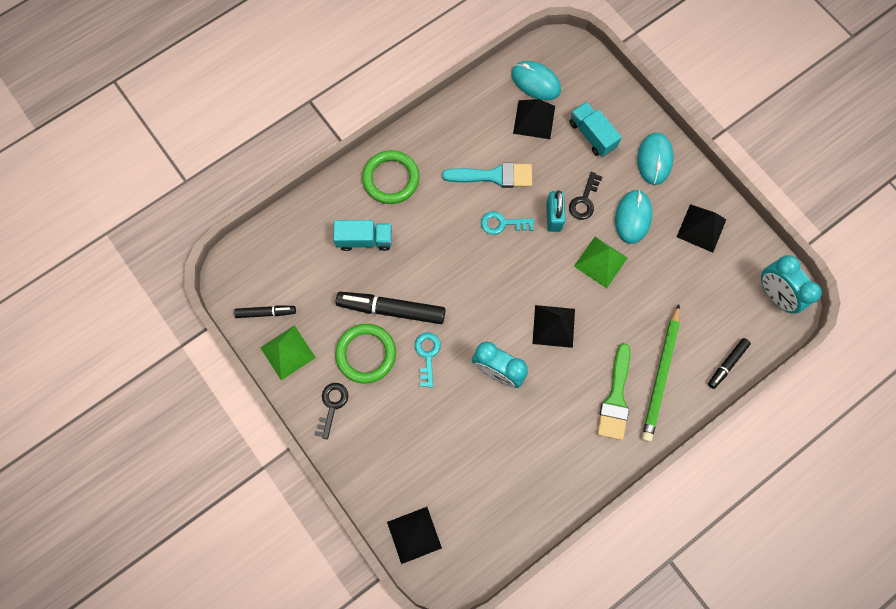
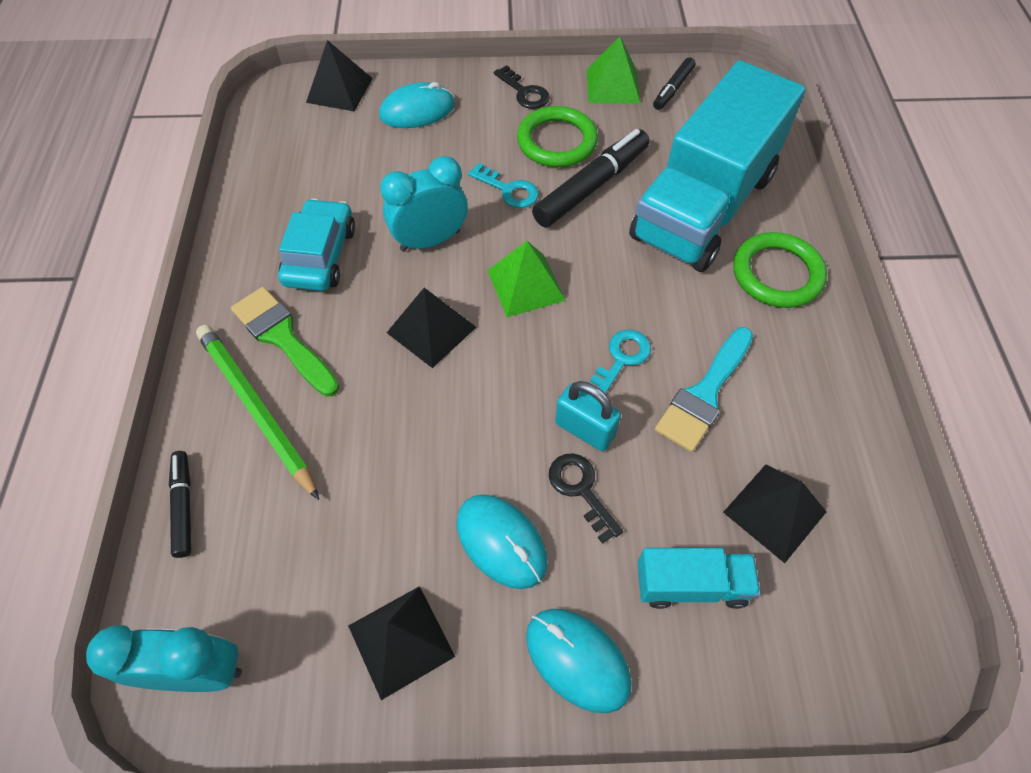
camera: 125 degrees right, 15 degrees down
(364, 240) = (703, 206): turquoise truck -> turquoise truck, size x2.31
(535, 82) = (851, 563): turquoise mouse -> turquoise mouse (417, 110)
(552, 425) = (320, 255): none -> turquoise car
(600, 262) = (469, 445): green pyramid -> green pyramid (526, 285)

